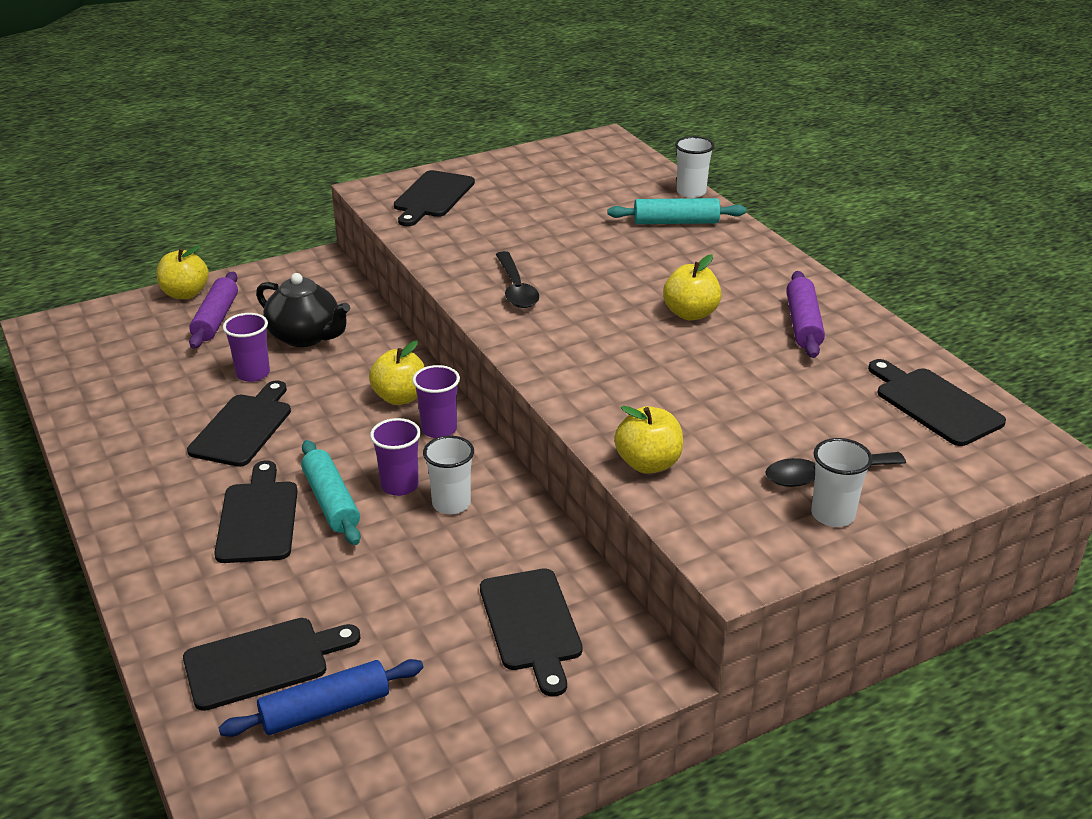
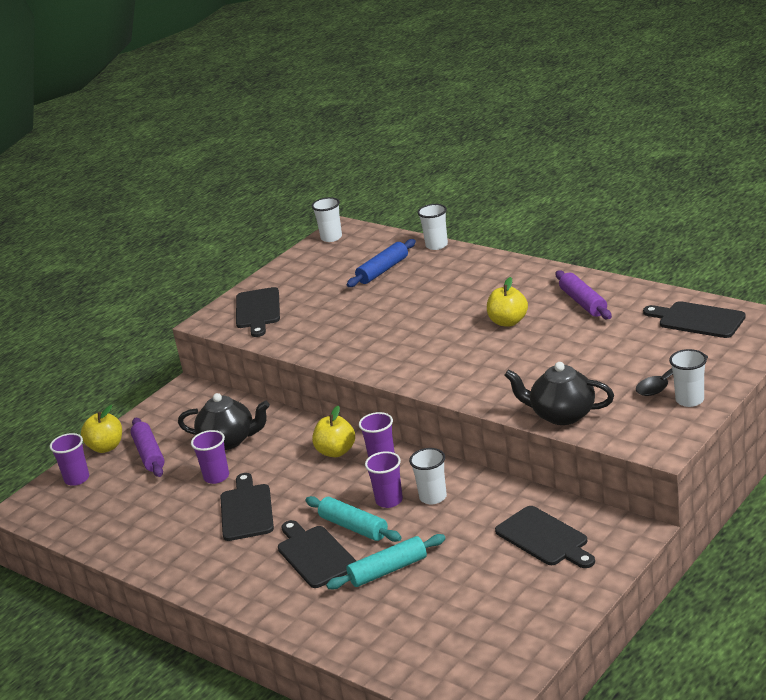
camera: 20 degrees left, 5 degrees down
(124, 317) = (77, 479): none -> purple cup
(263, 662) = (402, 624): black cutting board -> none
(325, 709) = (465, 629): blue rolling pin -> blue rolling pin (383, 270)
(516, 289) = (379, 348): black spoon -> none
(585, 144) = (331, 237): none -> white cup
(648, 464) = (562, 415): yellow apple -> black teapot
(676, 222) = (445, 268): turquoise rolling pin -> turquoise rolling pin (388, 570)

